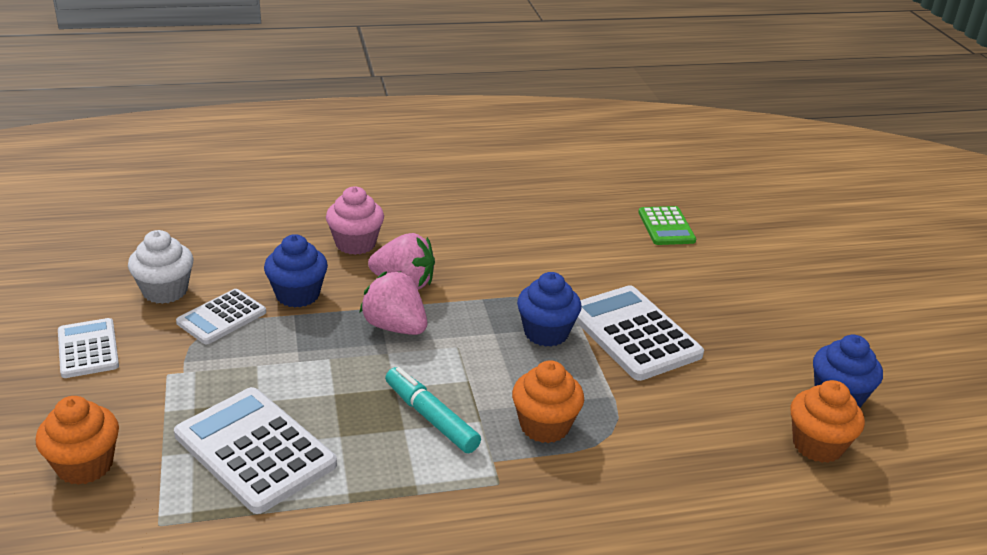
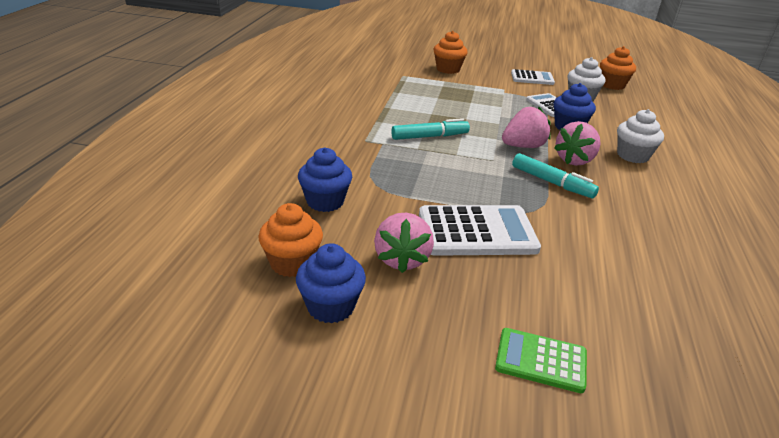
camera: 115 degrees right, 0 degrees up
(255, 450) = (435, 96): white calculator -> none
(355, 244) = (632, 156): pink cupcake -> white cupcake
(479, 296) = (552, 183): none -> turquoise marker
(544, 426) = (398, 165): orange cupcake -> orange cupcake (612, 85)
(546, 333) = (494, 194): blue cupcake -> blue cupcake (325, 201)
(666, 227) = (668, 329): green calculator -> green calculator (541, 360)
(729, 372) = (402, 259): none -> pink strawberry

